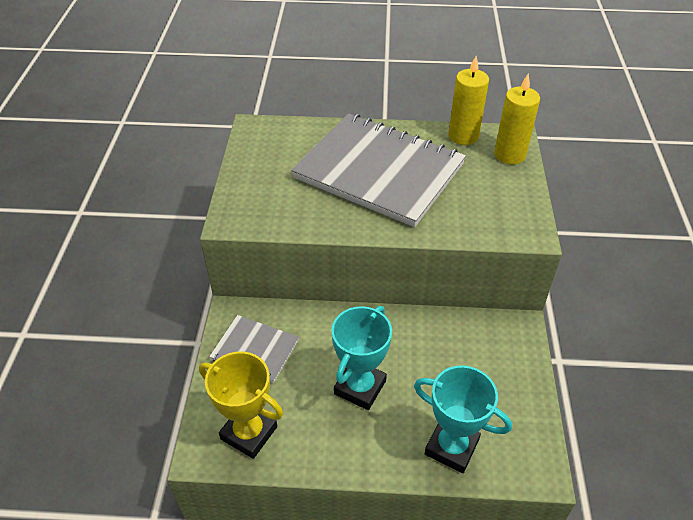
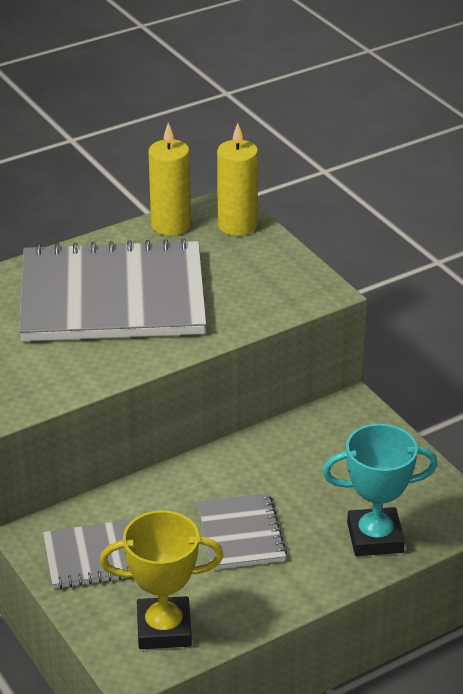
camera: 35 degrees left, 10 degrees down
(360, 387) = (241, 534): turquoise trophy -> grey notebook

